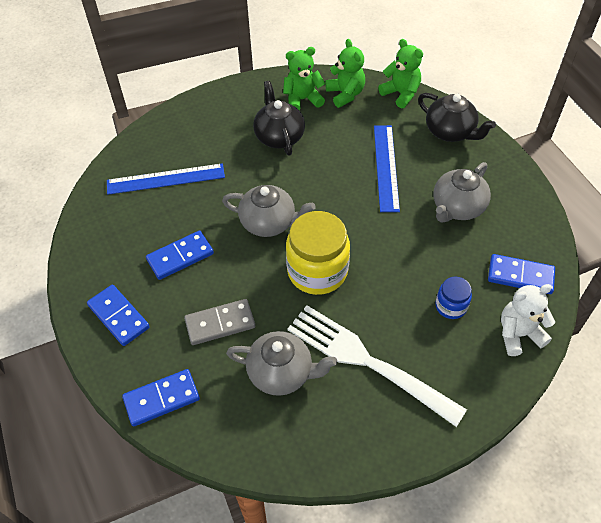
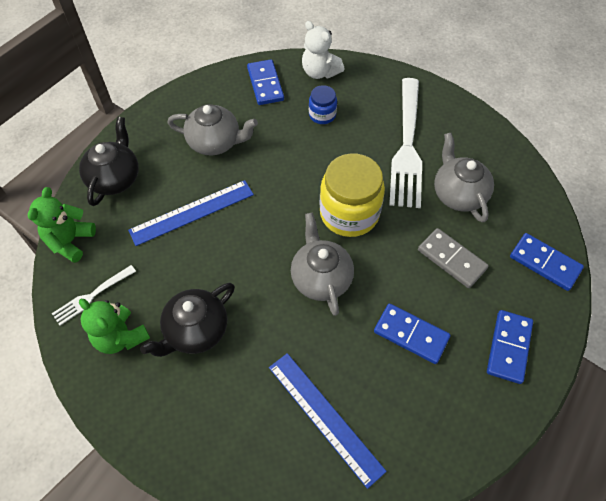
camera: 120 degrees left, 5 degrees up
(345, 94) = (92, 295): green teddy bear -> white fork

